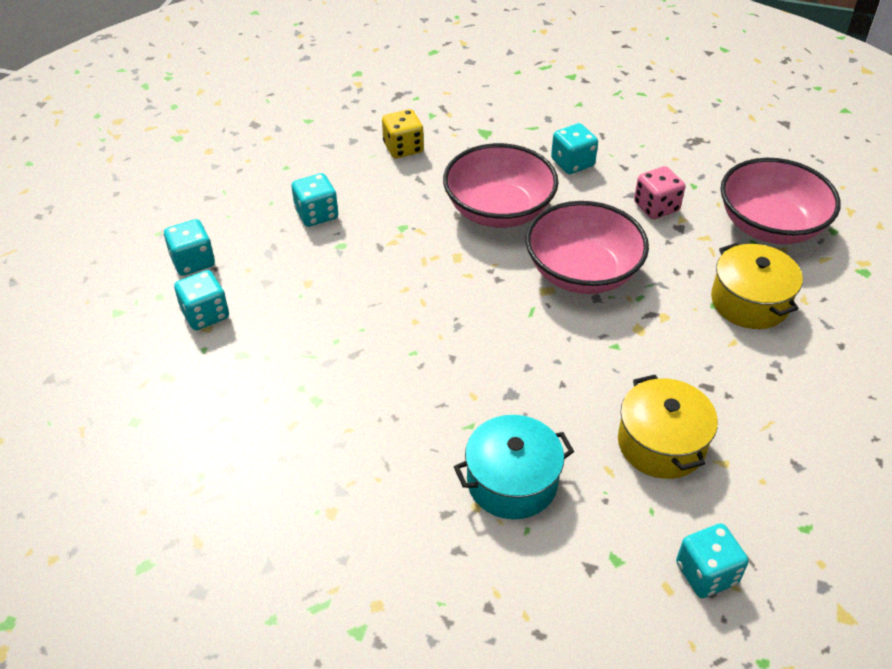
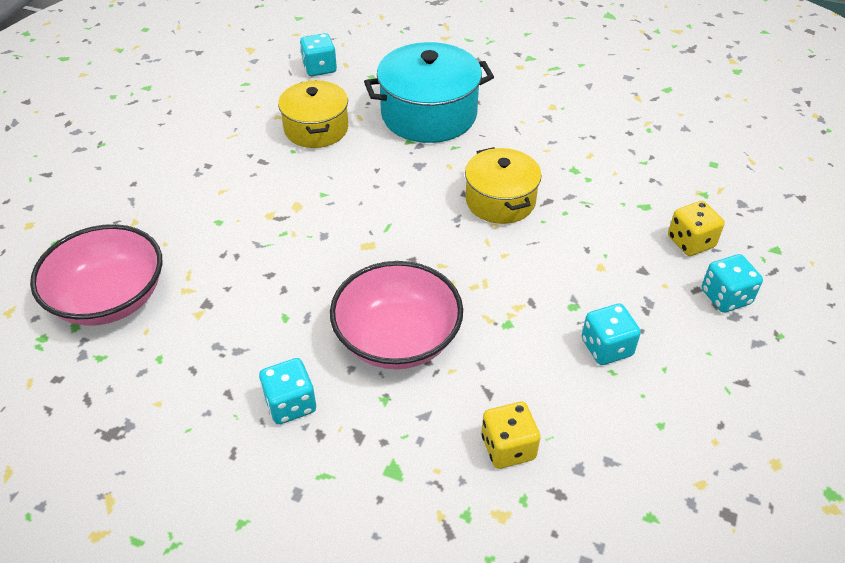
camera: 175 degrees left, 0 degrees up
(205, 314) = (690, 242): turquoise dice -> yellow dice
(512, 482) = (429, 114): turquoise pot -> turquoise pot, size x1.52
(582, 272) = (328, 260): pink bowl -> none
(656, 207) = (218, 330): pink dice -> none
(749, 302) = (185, 222): yellow pot -> yellow pot (500, 200)

